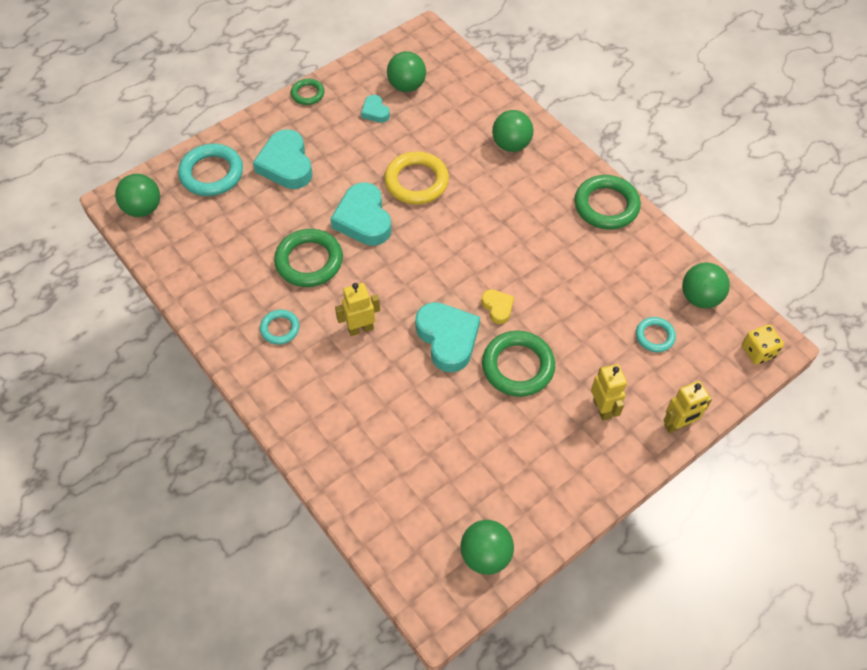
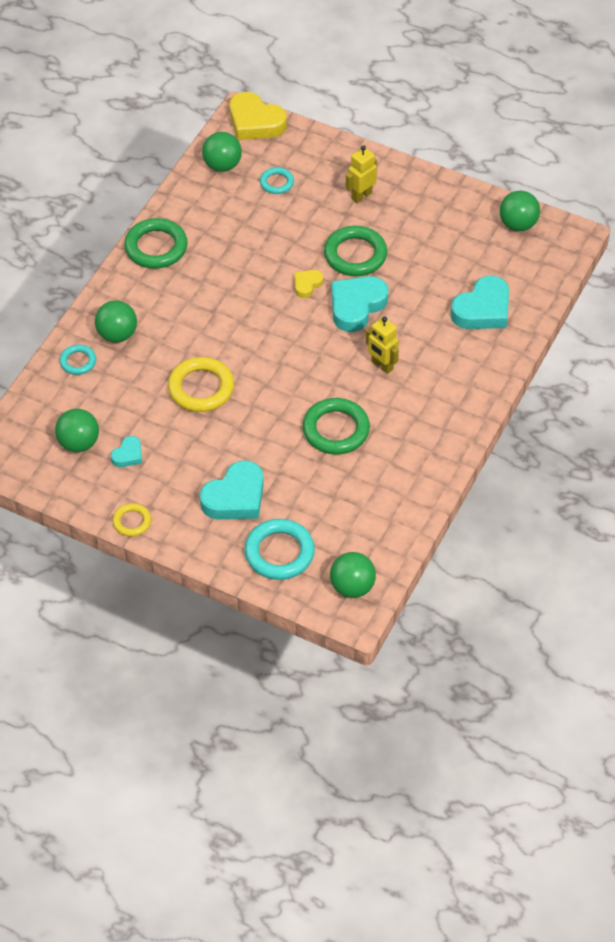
camera: 115 degrees left, 5 degrees down
(280, 329) = (415, 420): turquoise ring -> turquoise ring (78, 362)
(308, 94) = (132, 522): green ring -> yellow ring
(363, 219) = (267, 410): turquoise heart -> turquoise heart (482, 309)
(677, 425) = (348, 151): yellow robot -> none
(758, 351) = (255, 122): yellow dice -> yellow heart

